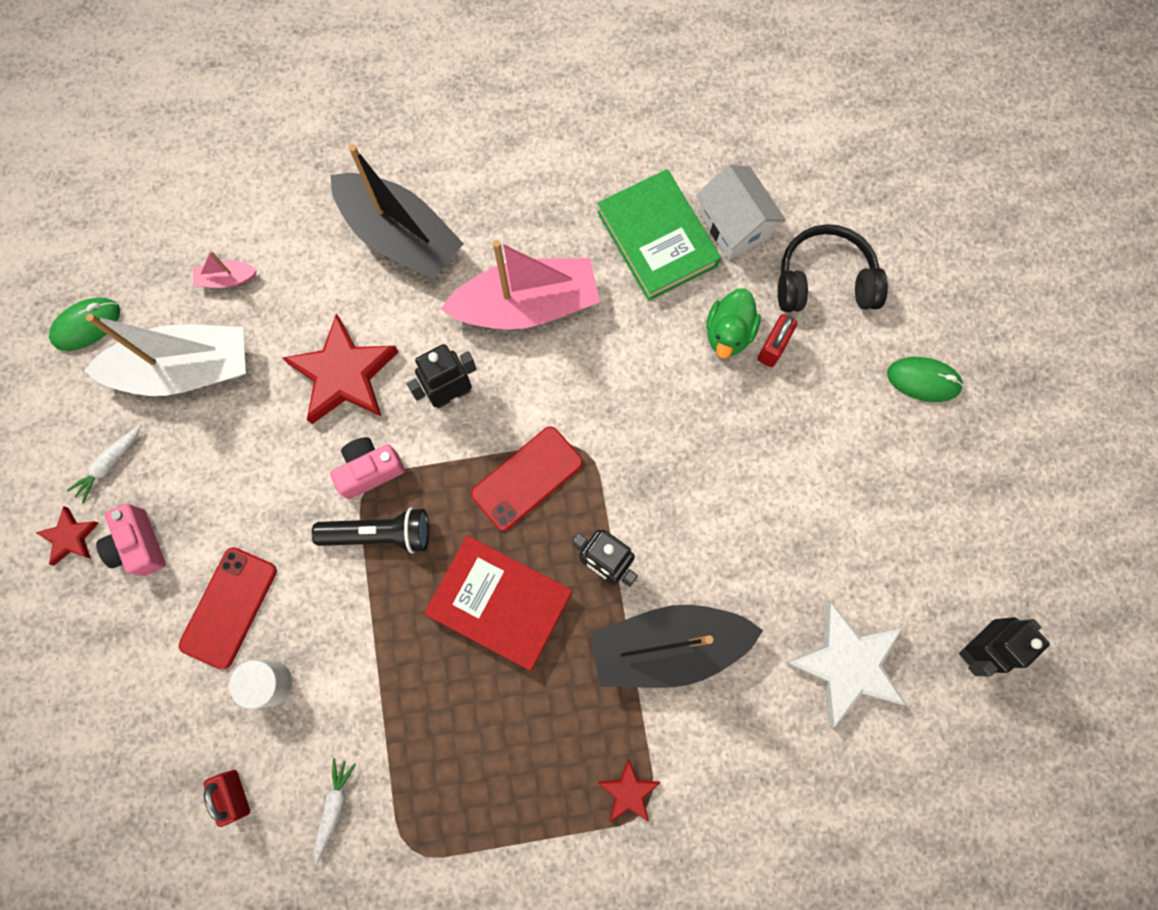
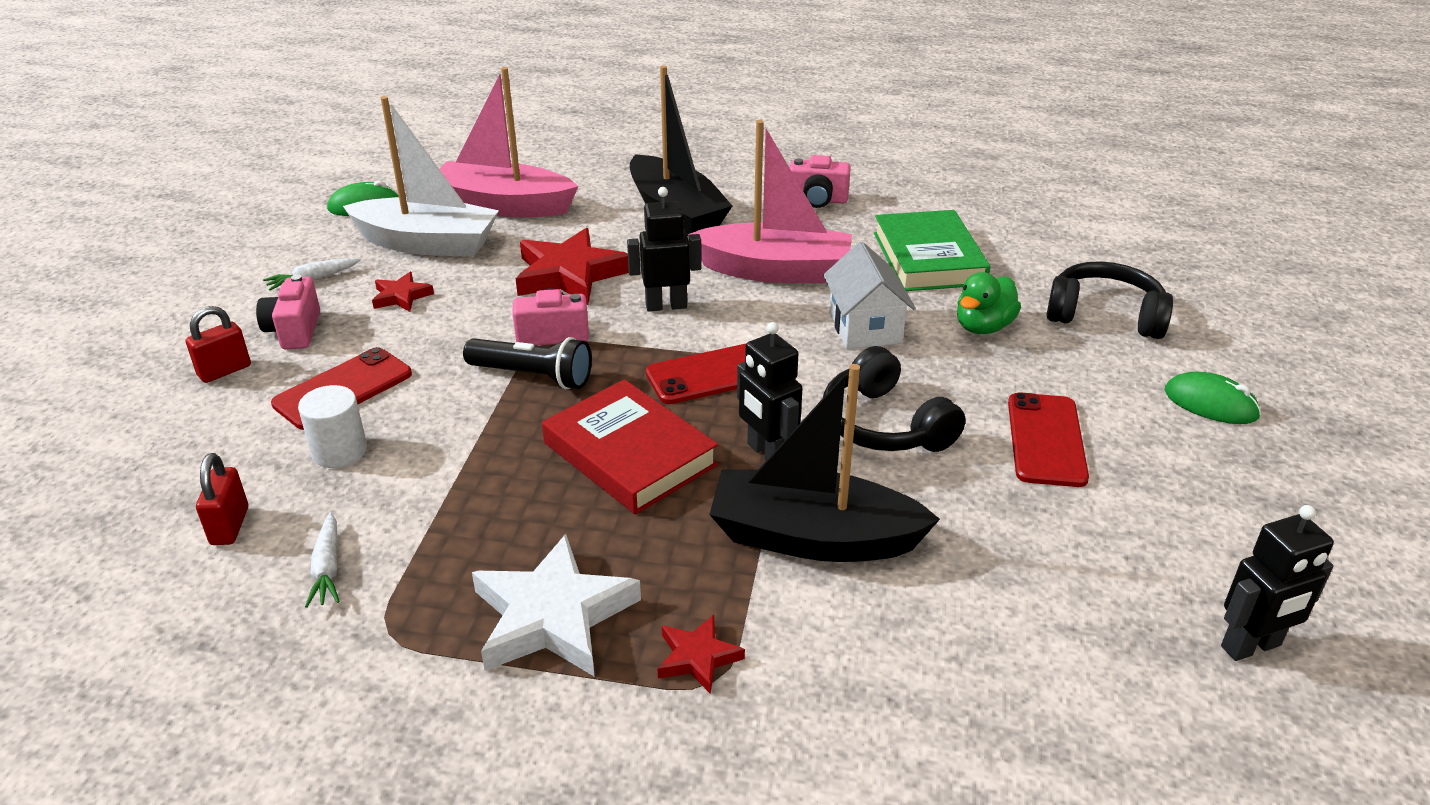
camera: 20 degrees right, 40 degrees down
(70, 537) = (238, 312): red star -> red star (401, 296)
(227, 279) = (504, 206): pink boat -> pink boat, size x2.40
(334, 807) = (327, 568): white carrot -> white carrot turned 135 degrees clockwise
(527, 168) = (817, 200): none -> pink camera
(683, 496) = (884, 425): none -> black headphones
(734, 225) = (1014, 265): white house -> white house (864, 327)
(773, 347) = (1031, 346): red padlock -> red padlock (224, 371)
(808, 471) = (1046, 440): none -> red phone
(846, 664) = (1050, 614): white star -> white star (553, 616)

